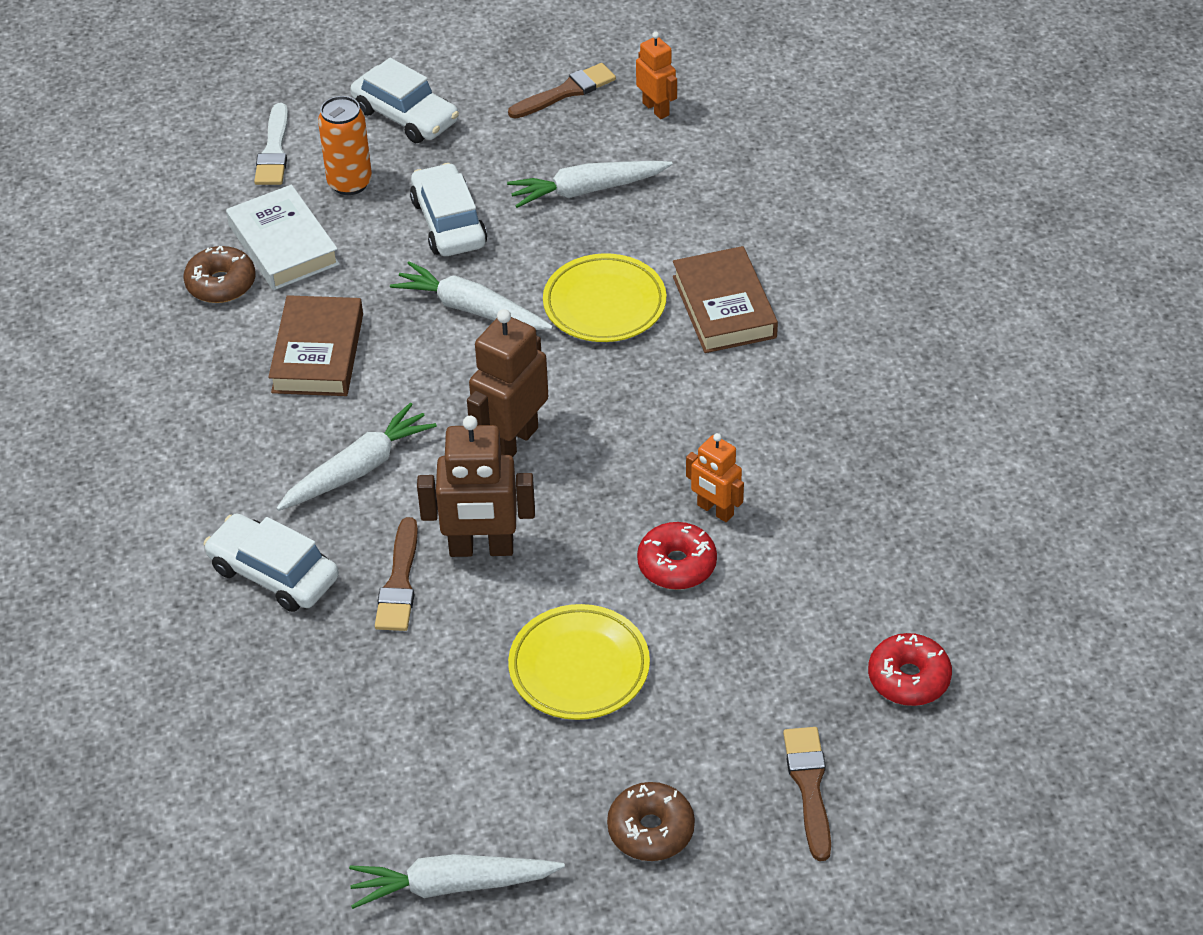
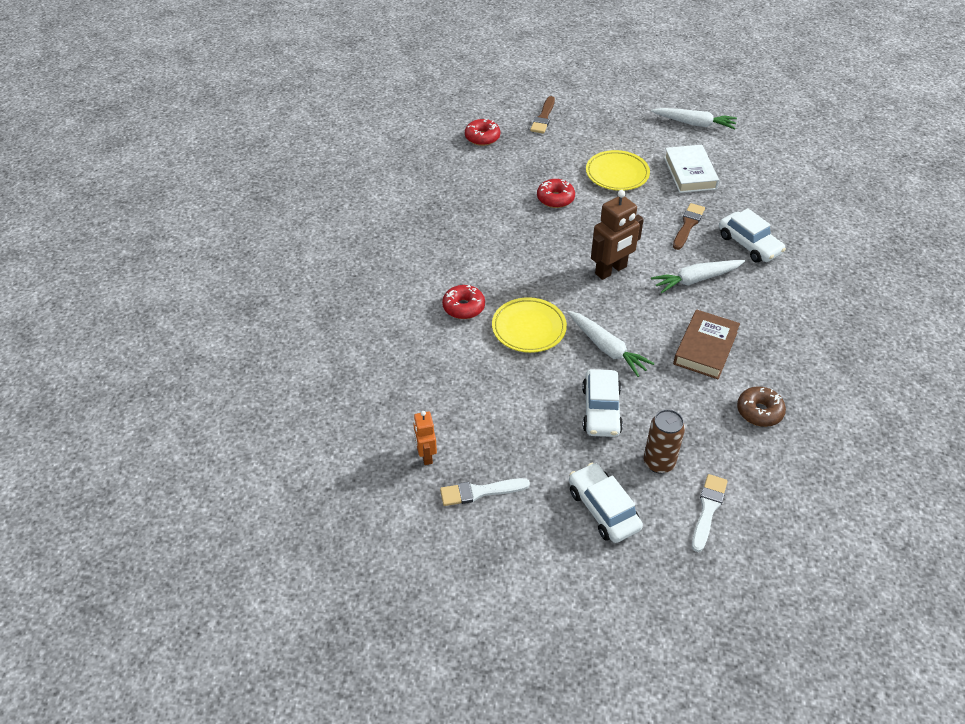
camera: 160 degrees left, 0 degrees up
(284, 245) = (714, 427): white book -> white book (689, 173)
(350, 183) = (659, 463): orange can -> brown can
(481, 549) = (644, 228): brown robot -> none
(565, 92) = (480, 492): brown brush -> white brush
(587, 190) = (503, 406): white carrot -> none
(651, 830) = (611, 120): brown donut -> none
(715, 510) = (526, 214): orange robot -> none
(724, 307) = (463, 307): brown book -> red donut

